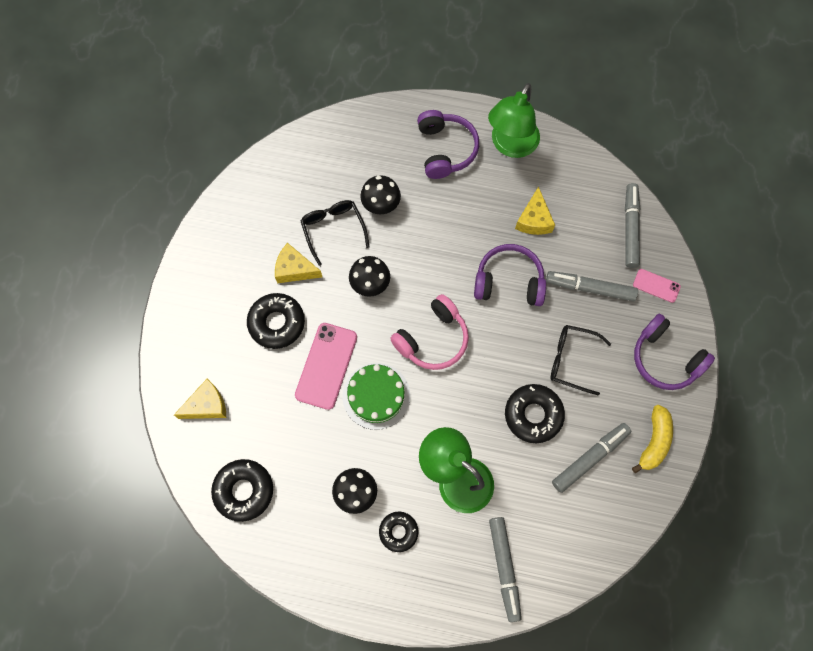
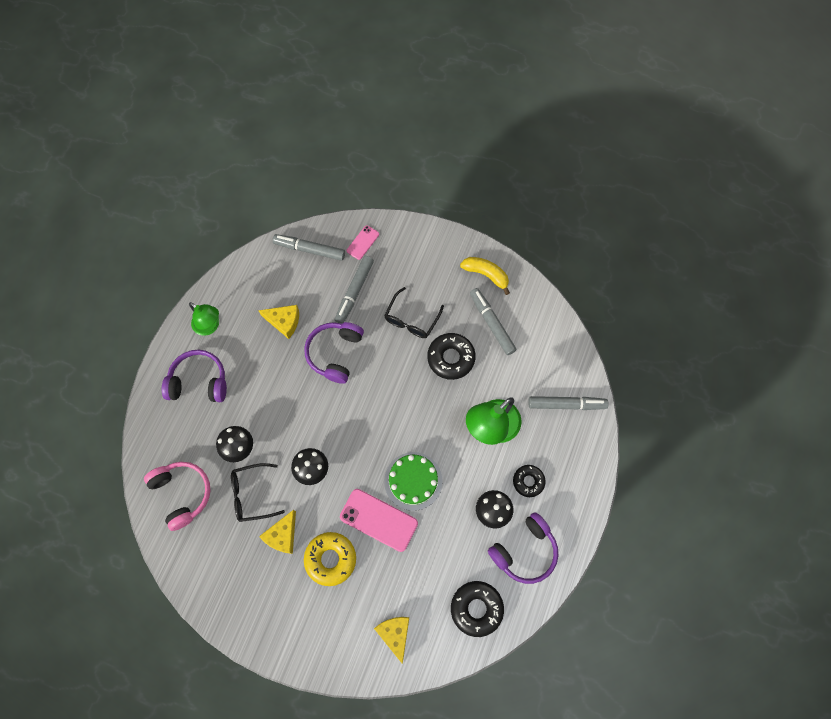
camera: 80 degrees left, 0 degrees up
(277, 323) = (330, 559): black donut -> yellow donut
(432, 339) = (372, 425): pink headphones -> pink headphones (182, 494)
(510, 145) = (210, 326): green lamp -> green lamp, size x0.65
(665, 358) = (423, 251): purple headphones -> purple headphones (524, 551)

